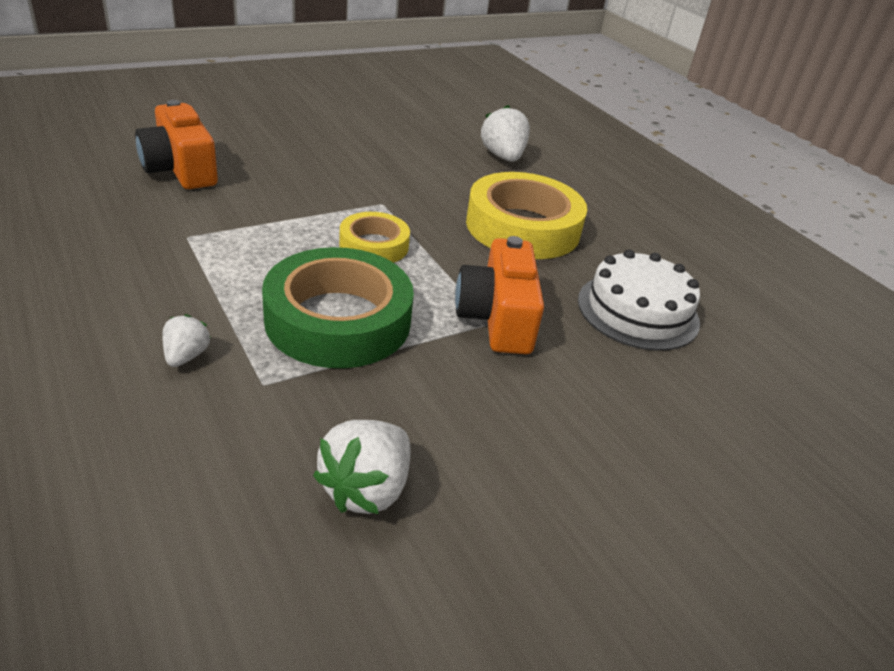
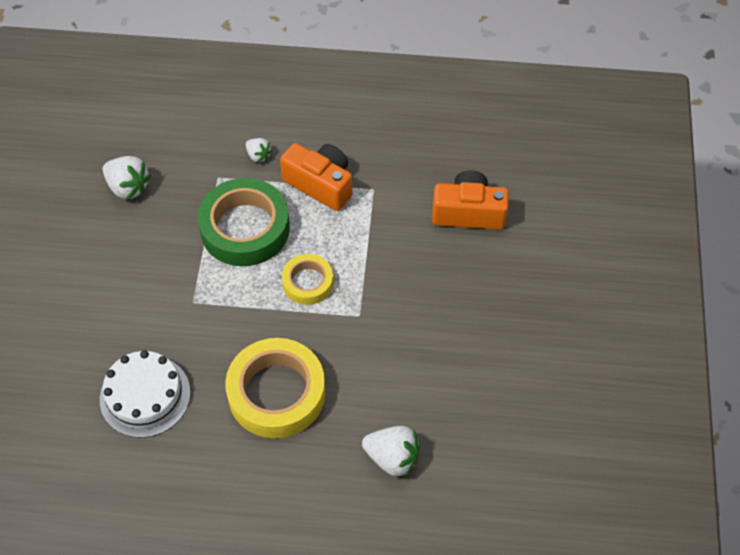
camera: 130 degrees right, 20 degrees up
(366, 489) = (128, 187): white strawberry -> white strawberry turned 150 degrees clockwise
(497, 318) = (193, 307): orange camera -> orange camera (320, 184)

